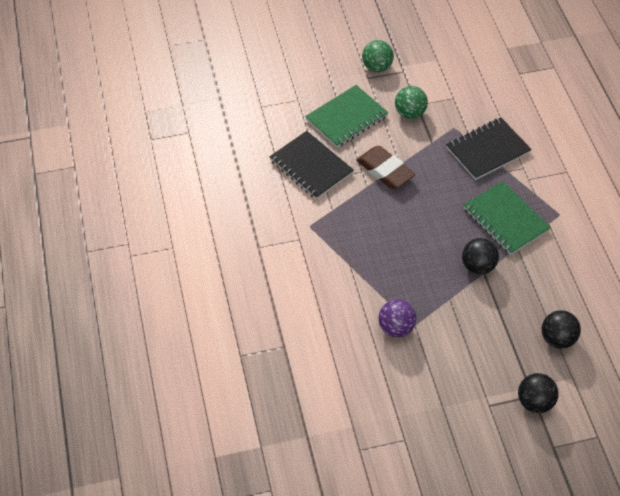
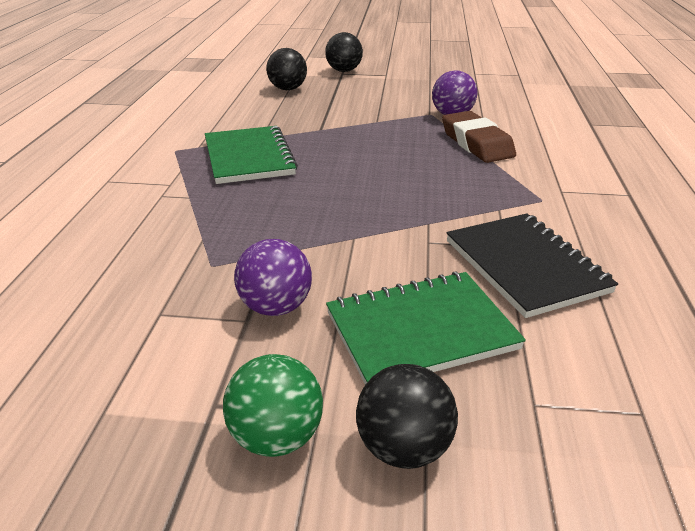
camera: 160 degrees left, 20 degrees down
(385, 171) = (386, 234): brown eraser -> brown eraser (476, 143)
(410, 113) = (275, 307): green ball -> purple ball
(478, 266) = (323, 133): black ball -> black ball (403, 447)
(487, 150) = (190, 223): black notebook -> none

